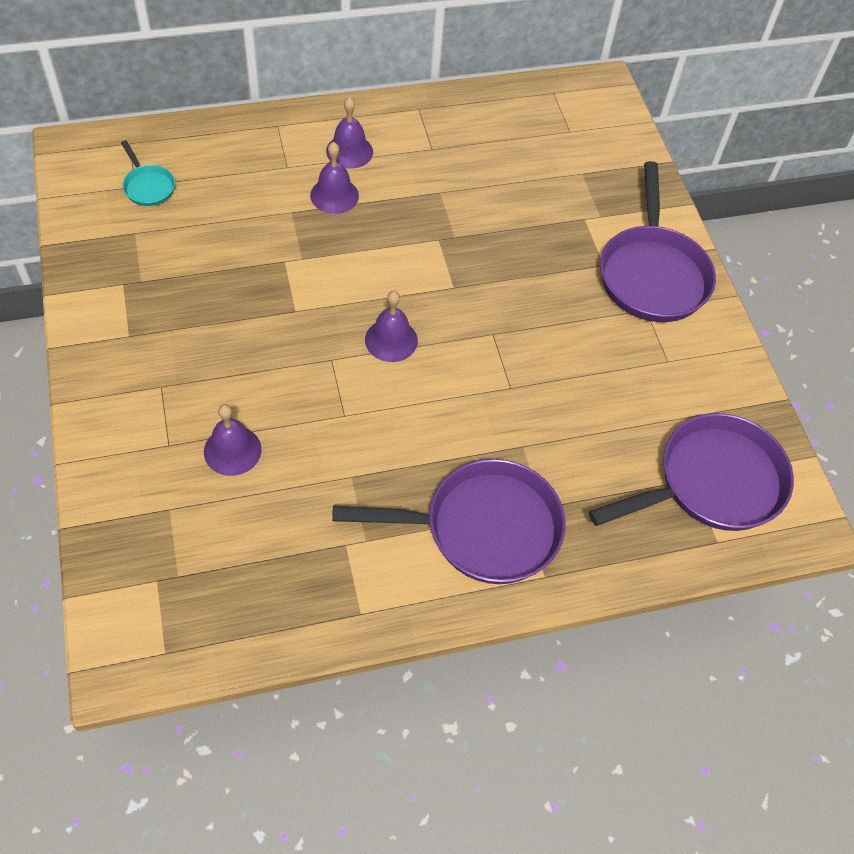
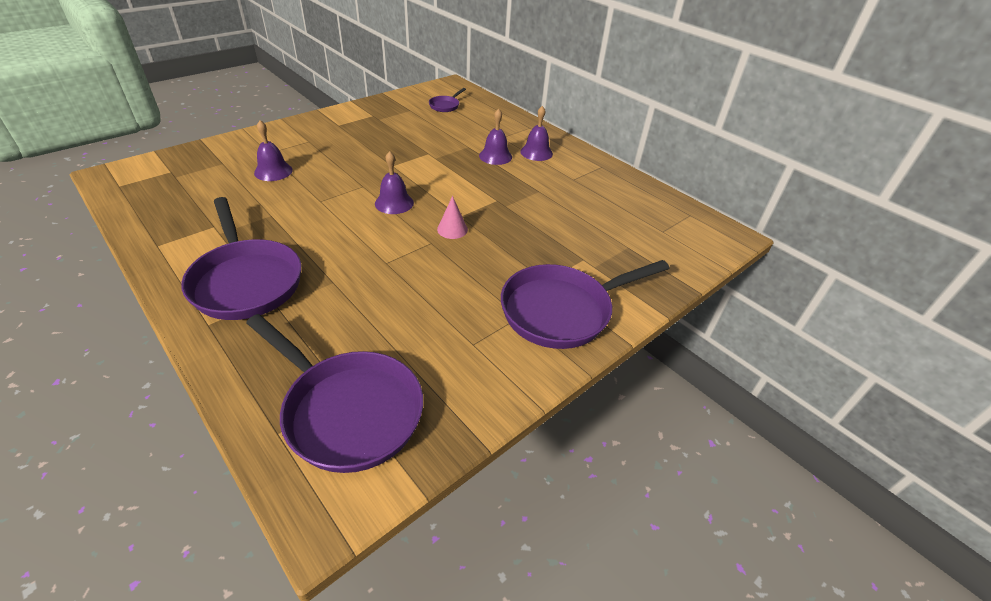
camera: 65 degrees right, 15 degrees down
(148, 186) = (445, 106): turquoise pan -> purple pan
(477, 305) = (452, 229): none -> pink cone

